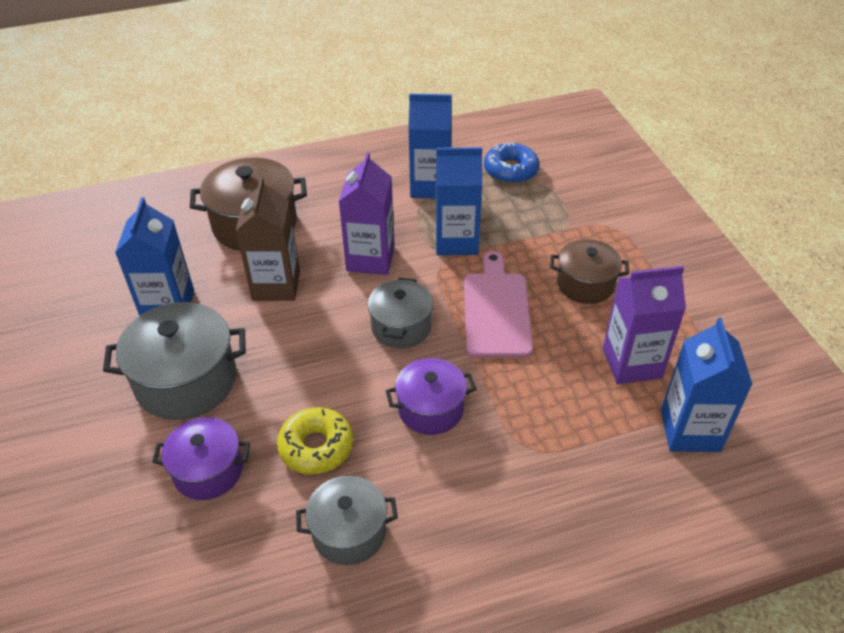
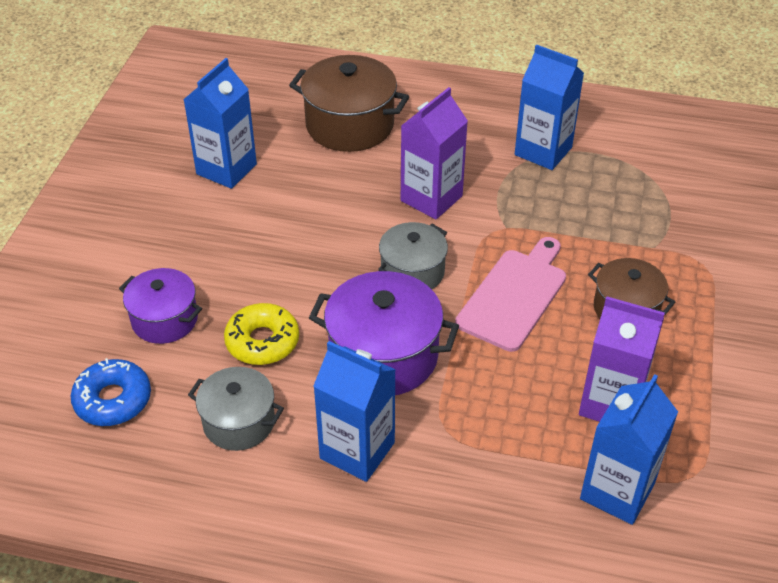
camera: 30 degrees right, 0 degrees up
(186, 381) = (198, 239): grey pot -> none
(276, 285) = (329, 188): brown carton -> none
(431, 409) = (383, 356): purple pot -> purple pot, size x1.59
(456, 241) = (527, 215): blue carton -> blue carton (357, 450)
(510, 170) = (640, 166): blue donut -> blue donut (113, 400)

